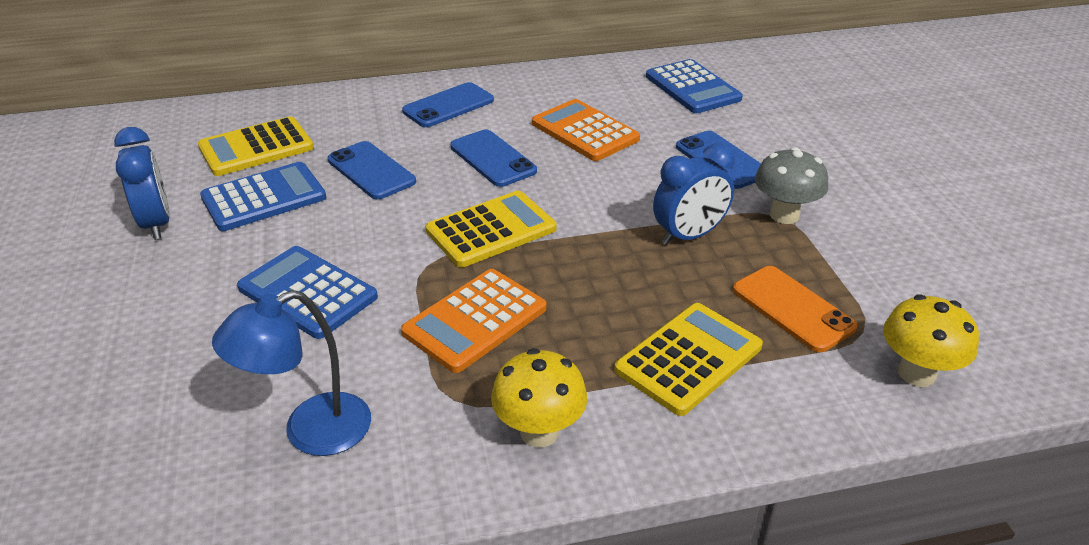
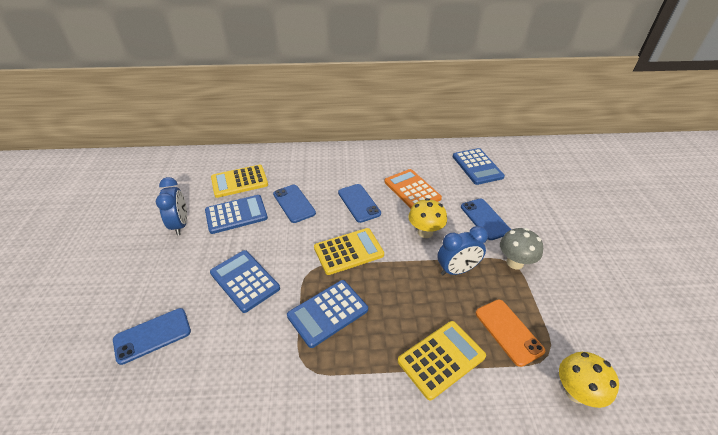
camera: 10 degrees right, 5 degrees up
(311, 432) = (226, 376): blue lamp -> none
(448, 106) = (342, 165): blue phone -> blue phone (152, 335)
(475, 320) = (328, 313): orange calculator -> blue calculator
(539, 432) = (347, 398): yellow mushroom -> yellow mushroom (425, 232)

